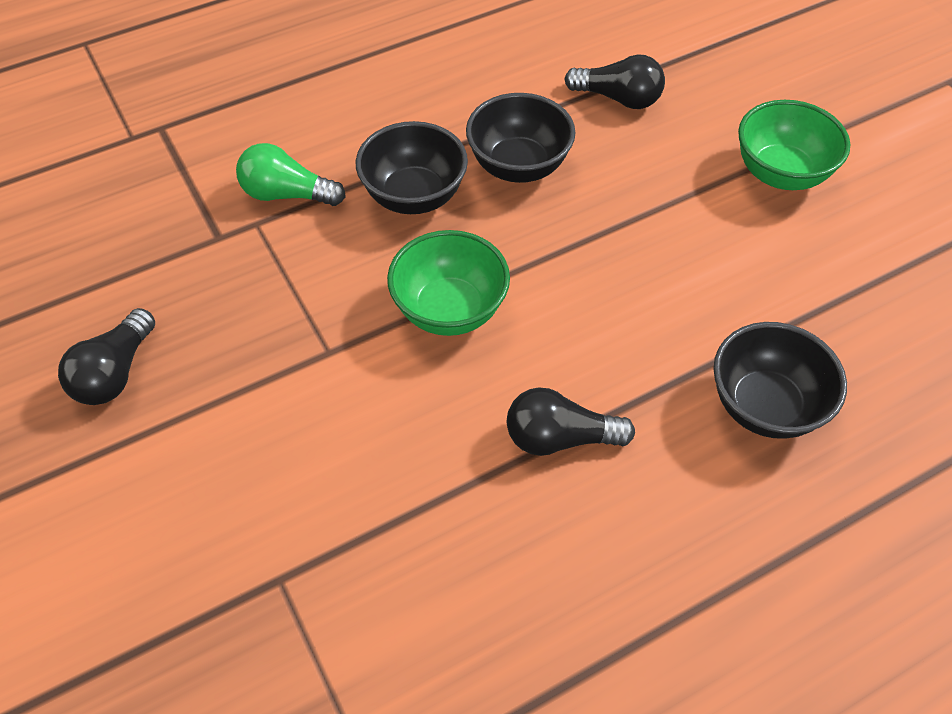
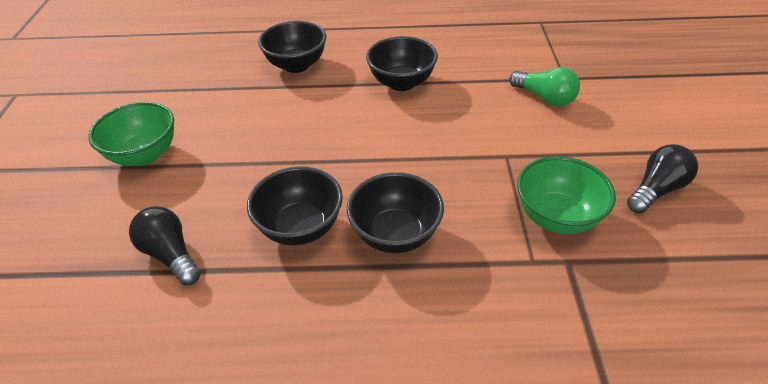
camera: 150 degrees left, 10 degrees down
(287, 194) = (498, 278): green light bulb -> green light bulb (544, 98)
(449, 310) = (419, 152): green bowl -> green bowl (556, 217)
(559, 438) = (401, 83): black light bulb -> black bowl

